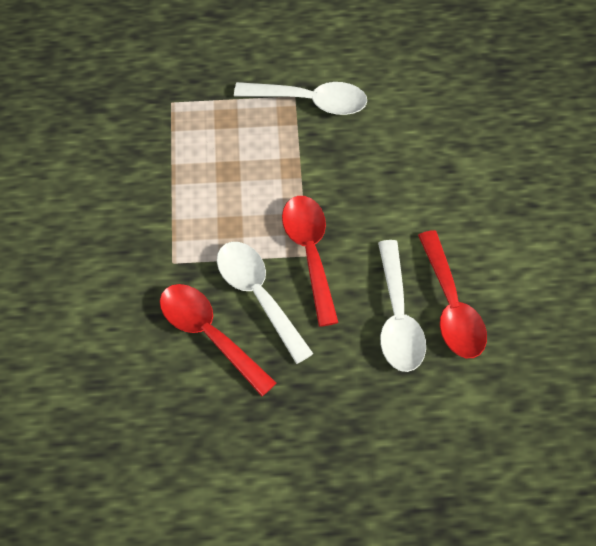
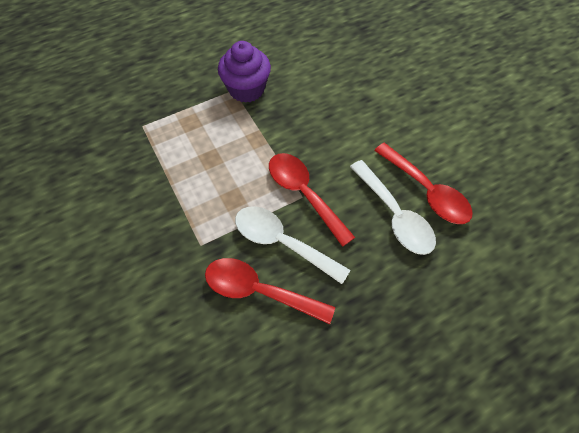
camera: 25 degrees left, 0 degrees up
(310, 101) = (246, 89): white spoon -> purple cupcake

